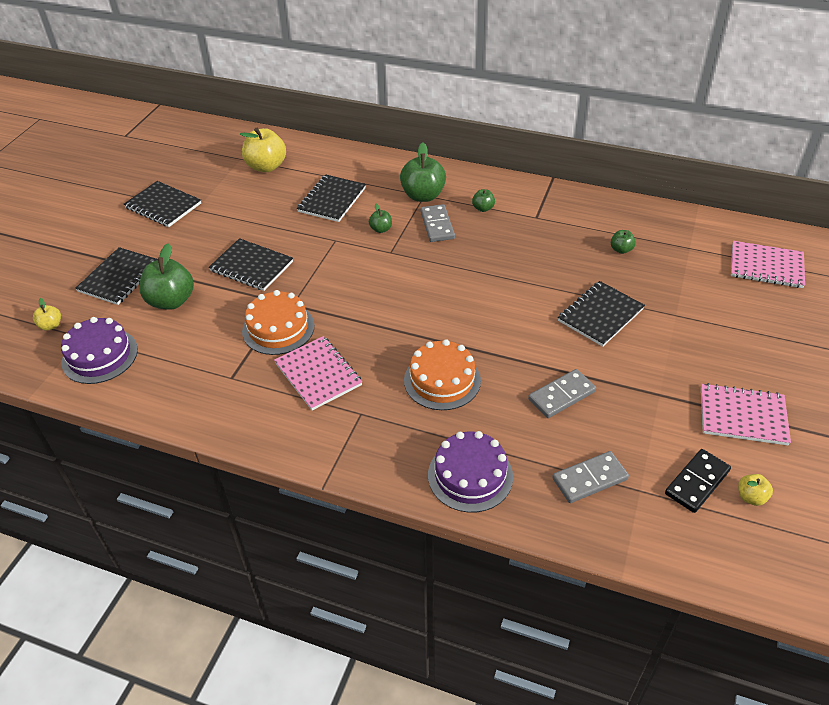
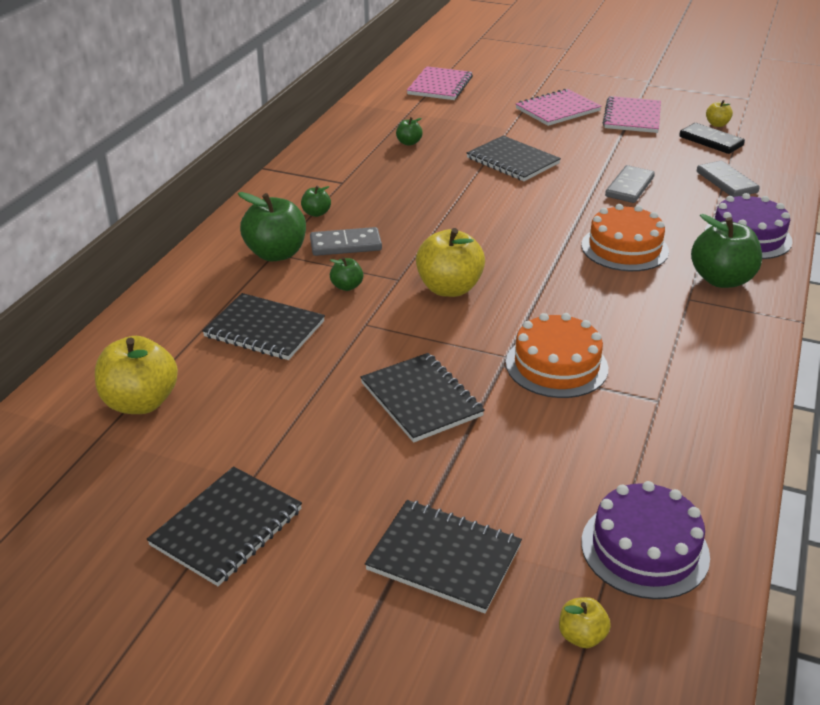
camera: 90 degrees left, 10 degrees down
(171, 301) = (505, 480): green apple -> green apple (721, 280)
(251, 266) = (421, 399): black notebook -> black notebook turned 60 degrees counterclockwise
(318, 374) = (635, 329): pink notebook -> pink notebook (557, 110)
(378, 277) = (449, 288): none -> yellow apple
(561, 395) = (629, 187): grey domino -> grey domino turned 60 degrees clockwise

